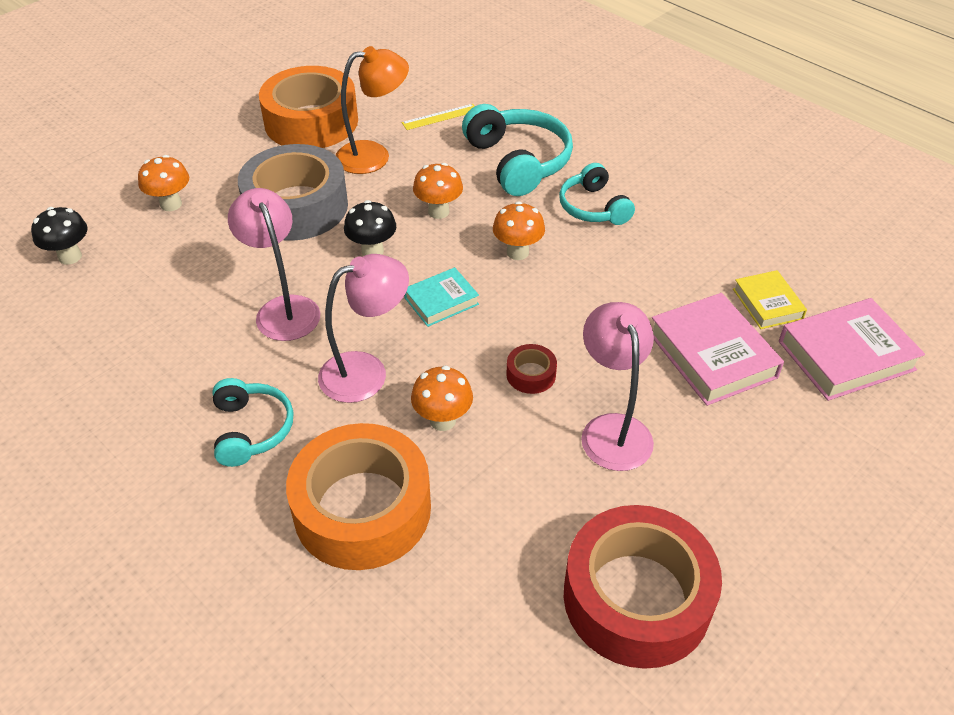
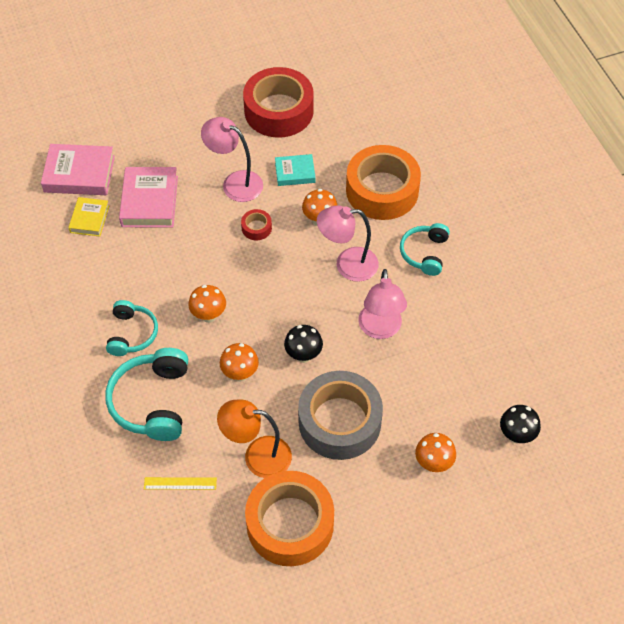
camera: 155 degrees left, 10 degrees up
(441, 301) = (279, 296): turquoise book -> turquoise book (295, 173)
(612, 429) = (235, 183): pink lamp -> pink lamp turned 105 degrees clockwise

